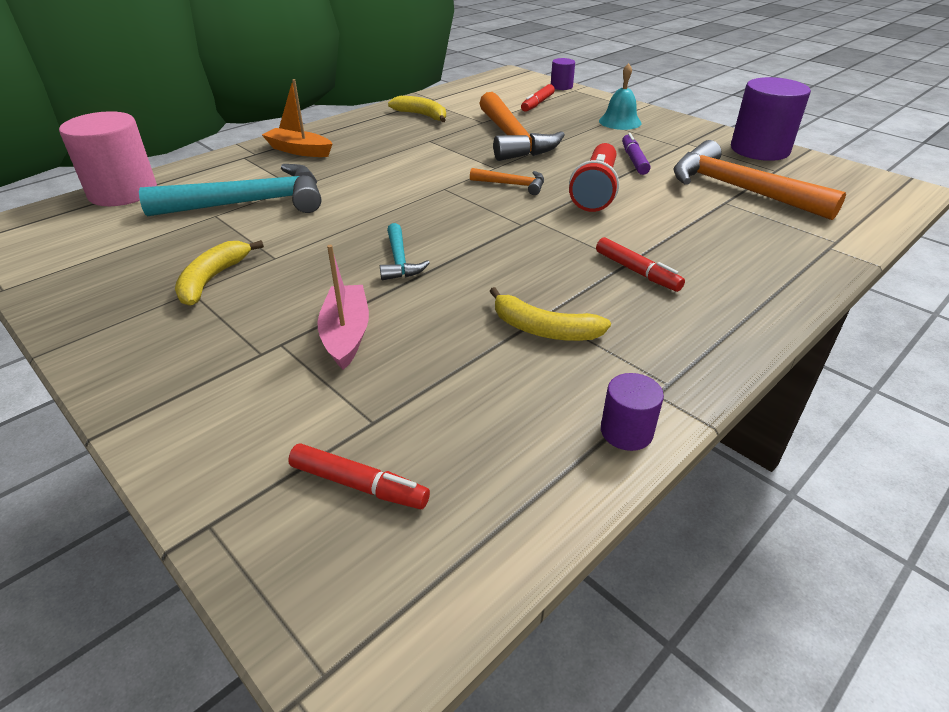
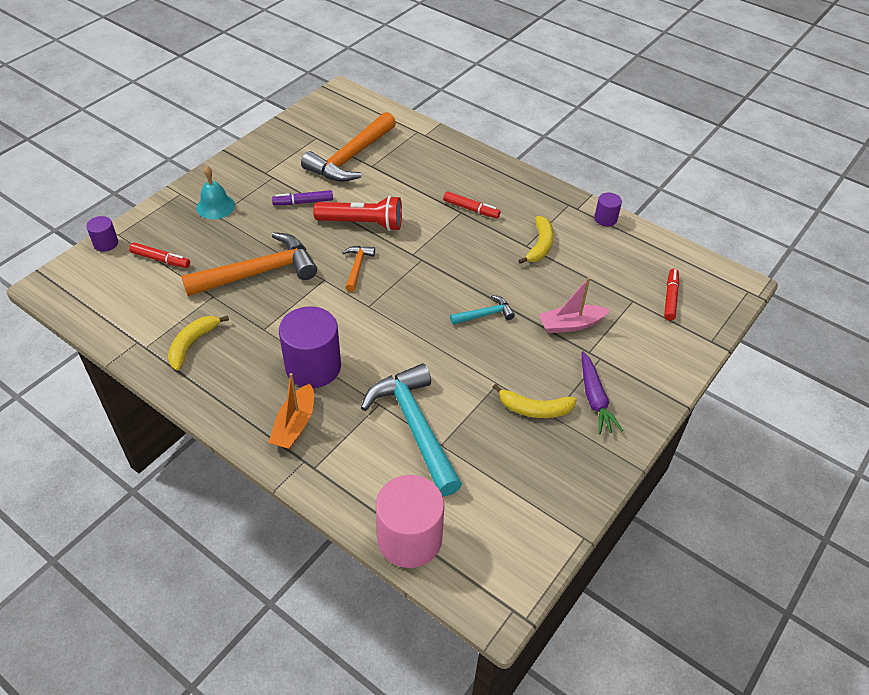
camera: 100 degrees left, 10 degrees up
(189, 333) = (595, 399): none -> purple carrot
(637, 271) = (471, 209): red marker -> red marker turned 75 degrees clockwise
(759, 150) = (278, 139): purple cylinder -> purple cylinder (313, 367)

